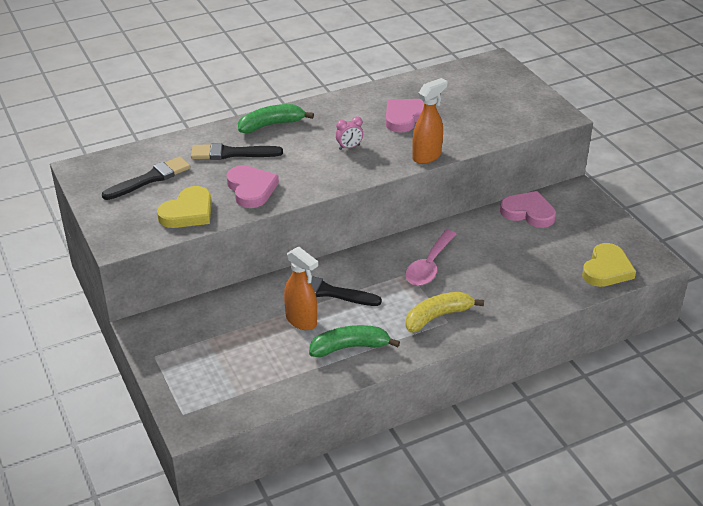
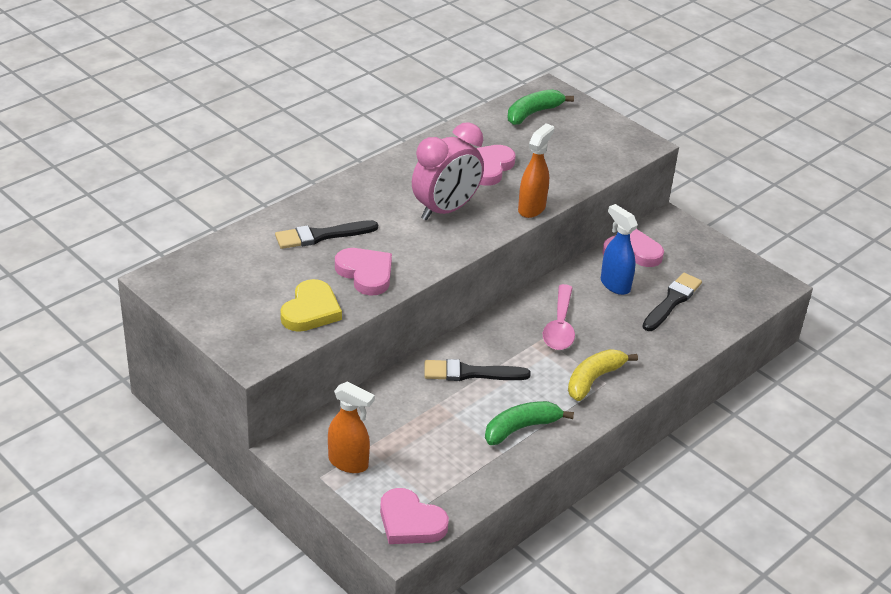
camera: 20 degrees left, 0 degrees up
(150, 179) = (246, 279): black brush -> black brush (672, 301)
(210, 409) = (410, 522): none -> pink heart
(271, 125) = (347, 196): green banana -> green banana (533, 113)
(301, 321) = (457, 409): orange spray bottle -> orange spray bottle (348, 463)
(349, 147) = (445, 210): pink clock -> pink clock, size x2.48
(498, 238) = (615, 285): none -> blue spray bottle
(606, 269) = (735, 301): yellow heart -> none

